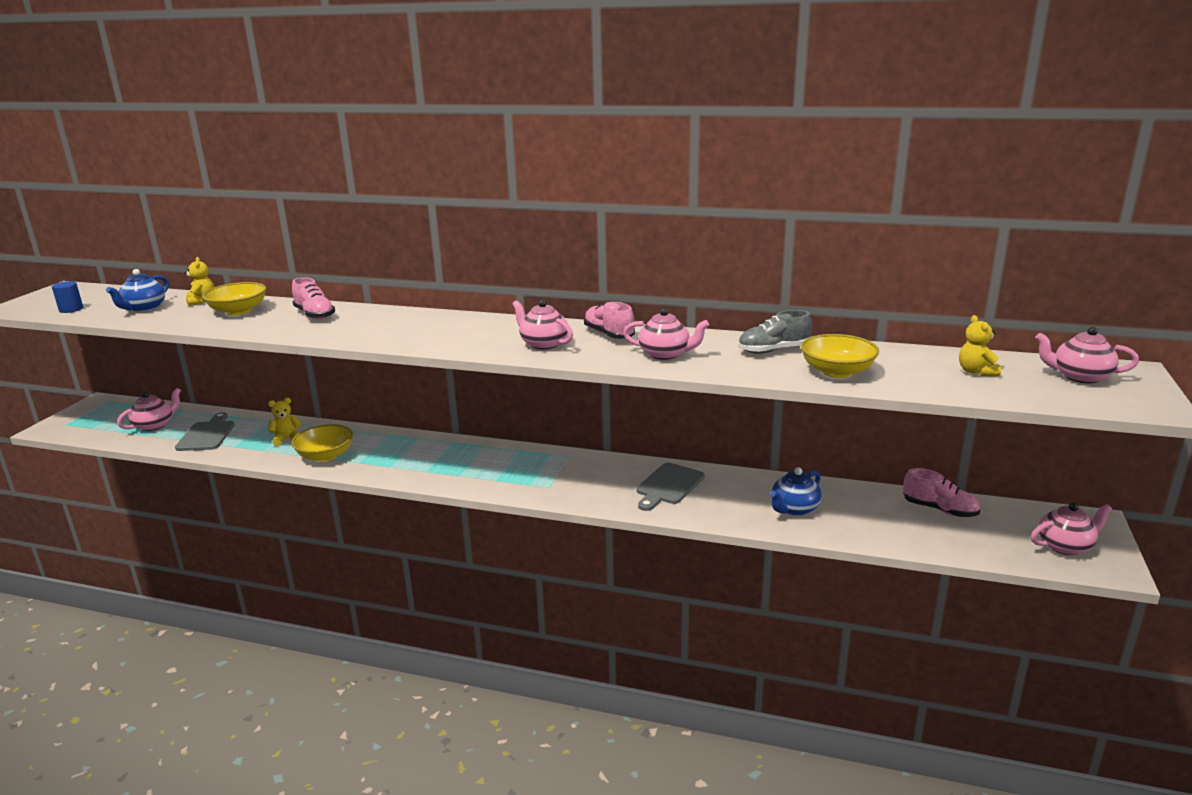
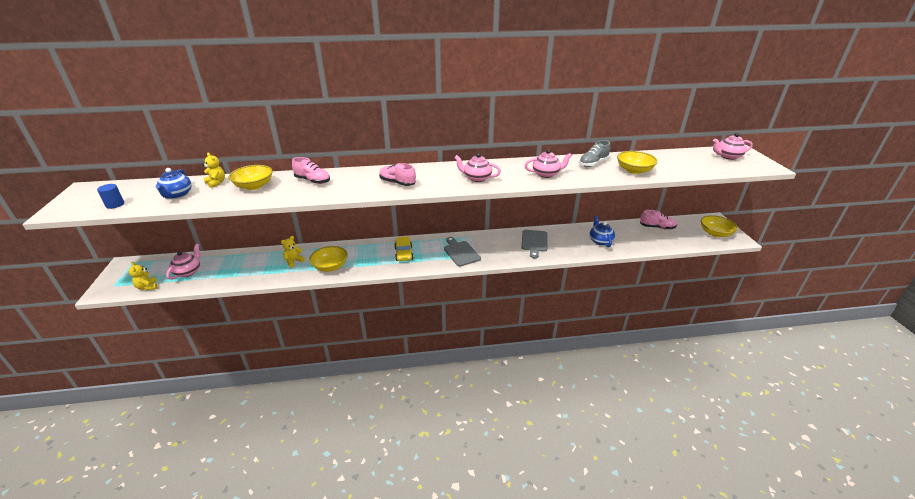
camera: 25 degrees left, 10 degrees up
(207, 435) = (235, 270): grey cutting board -> grey cutting board (460, 252)
(442, 460) = (404, 254): none -> yellow car
(609, 334) = (504, 167): pink shoe -> pink shoe (397, 183)
(794, 509) = (600, 241): blue teapot -> blue teapot turned 150 degrees clockwise
(976, 372) = (688, 161): yellow teddy bear -> yellow teddy bear (147, 287)
(1065, 546) = (715, 233): pink teapot -> yellow bowl

